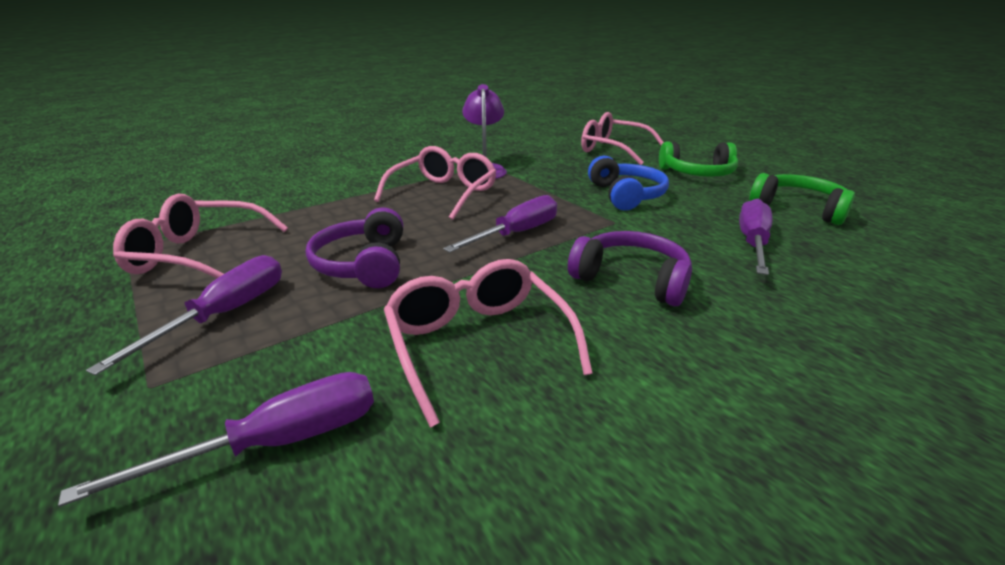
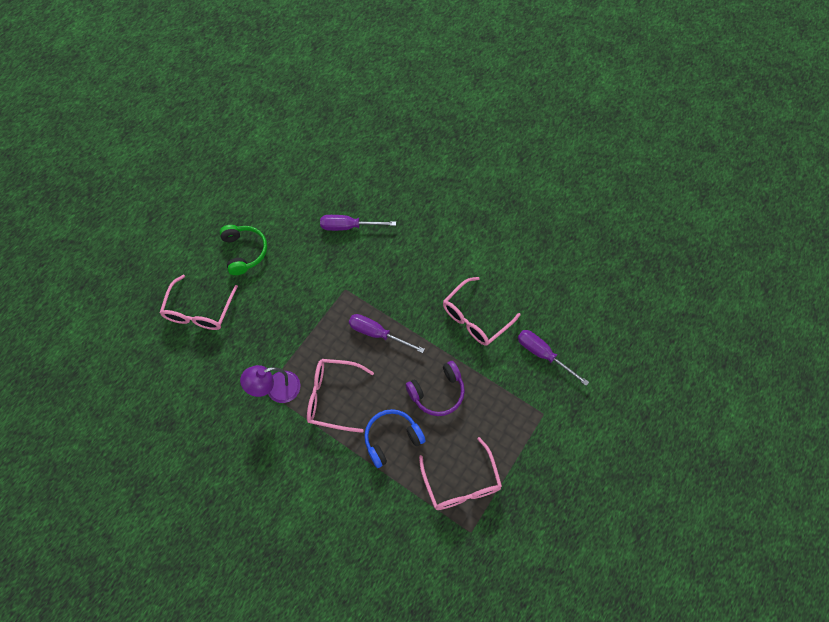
camera: 110 degrees left, 35 degrees up
(225, 314) = (498, 424): purple screwdriver -> none
(626, 195) = (301, 289): blue headphones -> blue headphones (392, 438)
(631, 279) = (406, 274): purple headphones -> none
(798, 209) = (294, 203): green headphones -> none

